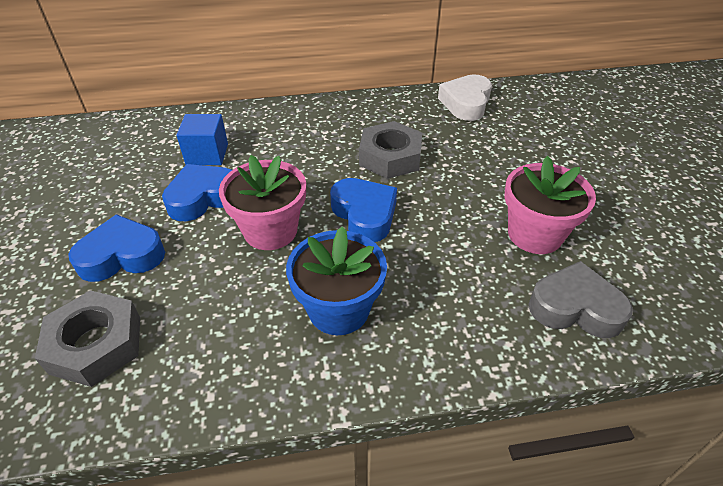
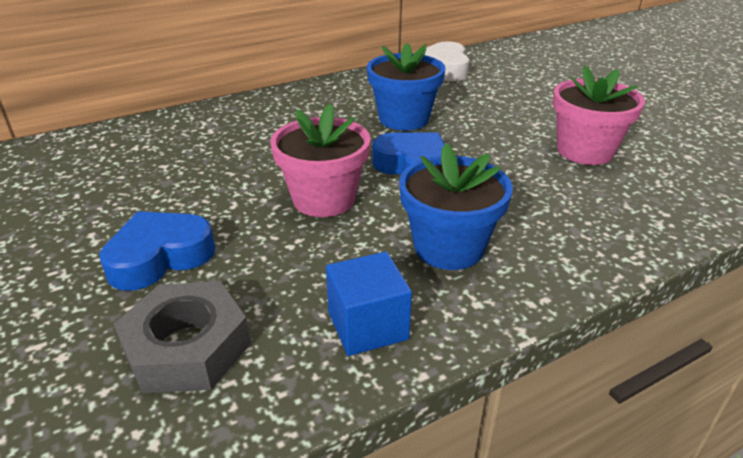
camera: 20 degrees left, 10 degrees down
(203, 198) = (223, 187): blue heart -> none
(207, 154) = (200, 149): blue cube -> blue cube (367, 326)
(390, 157) = (404, 119): grey nut -> blue flower pot
(575, 308) = (663, 196): grey heart -> none

